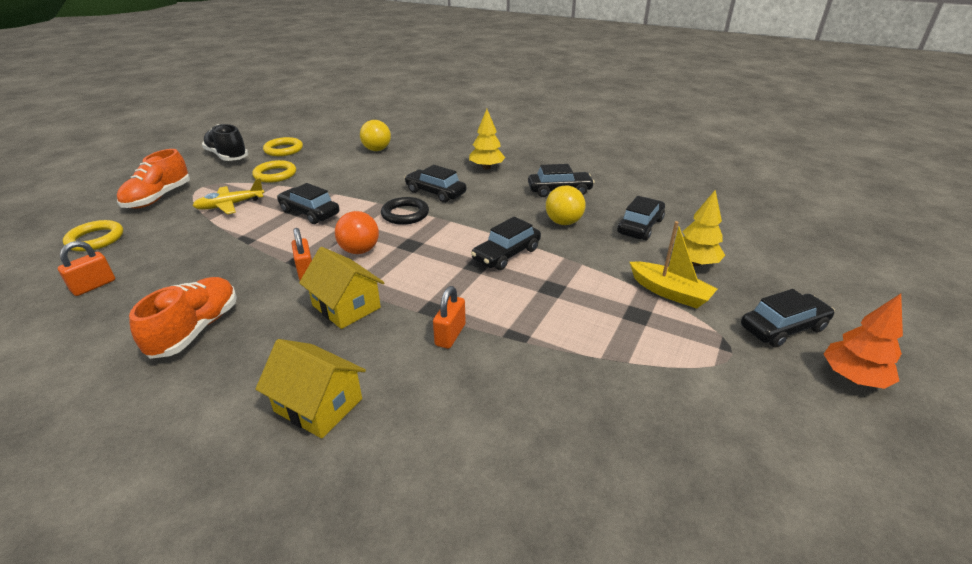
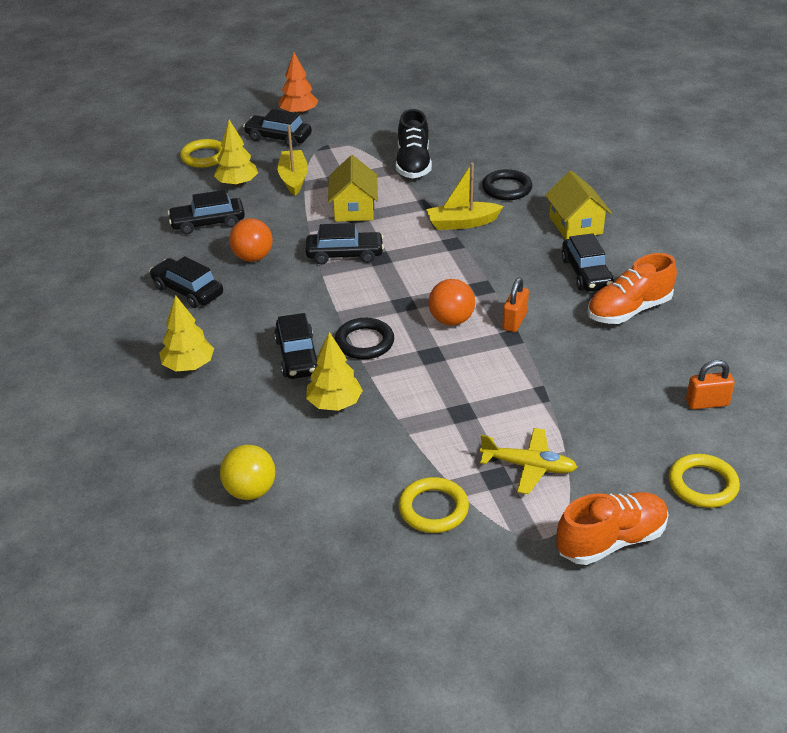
camera: 135 degrees left, 5 degrees up
(227, 156) = (466, 617): black shoe -> black shoe (413, 164)
(283, 150) = (370, 583): yellow ring -> yellow ring (204, 157)
(309, 212) = (452, 399): black car -> black car (586, 273)
(346, 306) = (509, 274): yellow house -> yellow house (354, 209)
(381, 185) = (334, 404): none -> yellow tree
(450, 335) = (462, 223): orange padlock -> yellow boat
(456, 414) = (507, 188): none -> black ring
(563, 222) = (253, 257): yellow ball -> orange ball

